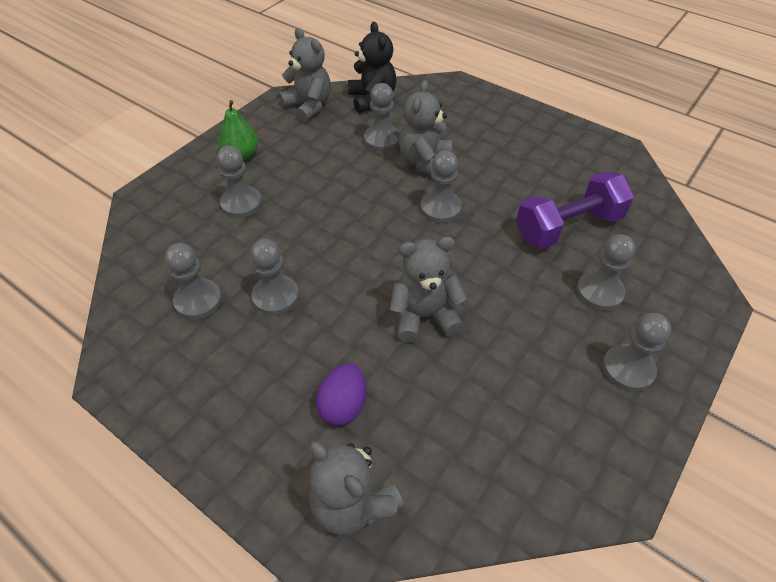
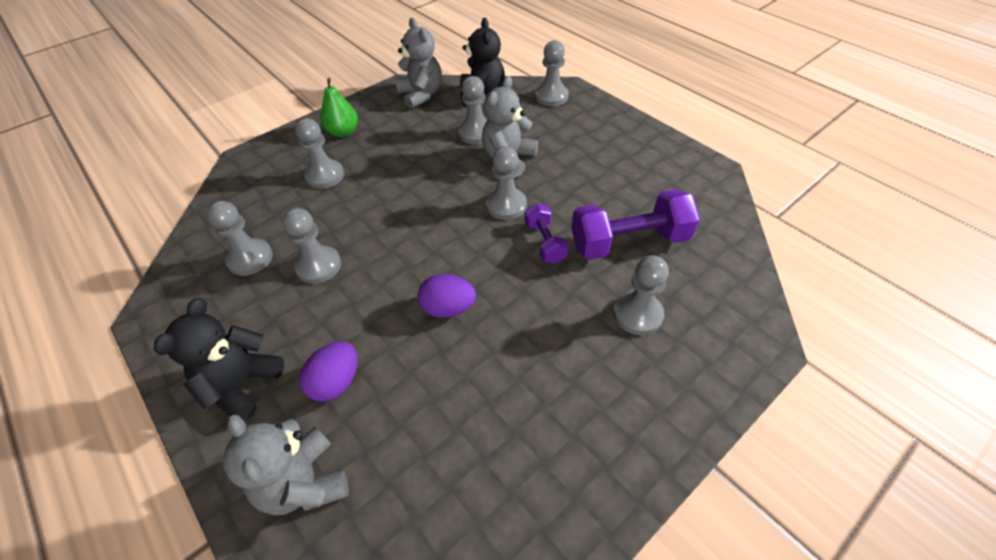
camera: 15 degrees right, 0 degrees up
(247, 426) = (242, 384): none -> black teddy bear
(424, 316) = (448, 308): grey teddy bear -> purple egg
(491, 239) = (545, 242): none -> purple dumbbell
(628, 369) = (638, 401): grey pawn -> grey pawn (551, 96)

